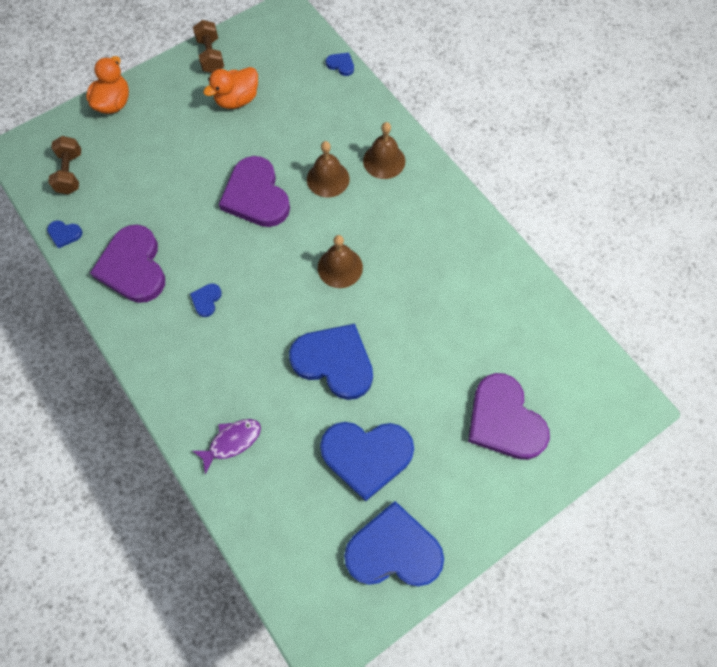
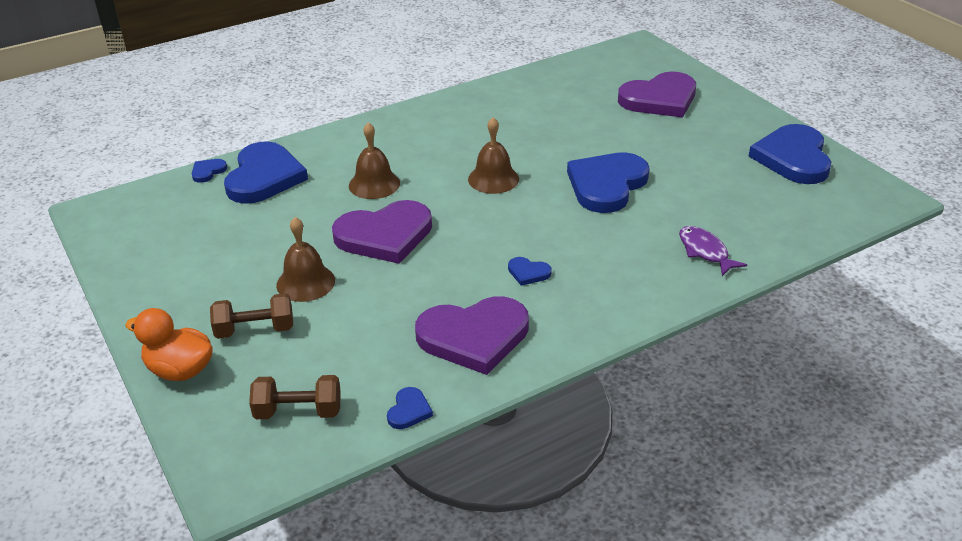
camera: 85 degrees left, 30 degrees down
(211, 56) = (136, 275): brown dumbbell -> brown dumbbell (255, 330)
(237, 100) = (227, 251): orange duck -> none
(366, 456) = (706, 169): blue heart -> blue heart (264, 177)
(384, 161) = (360, 148): brown bell -> brown bell (305, 282)

